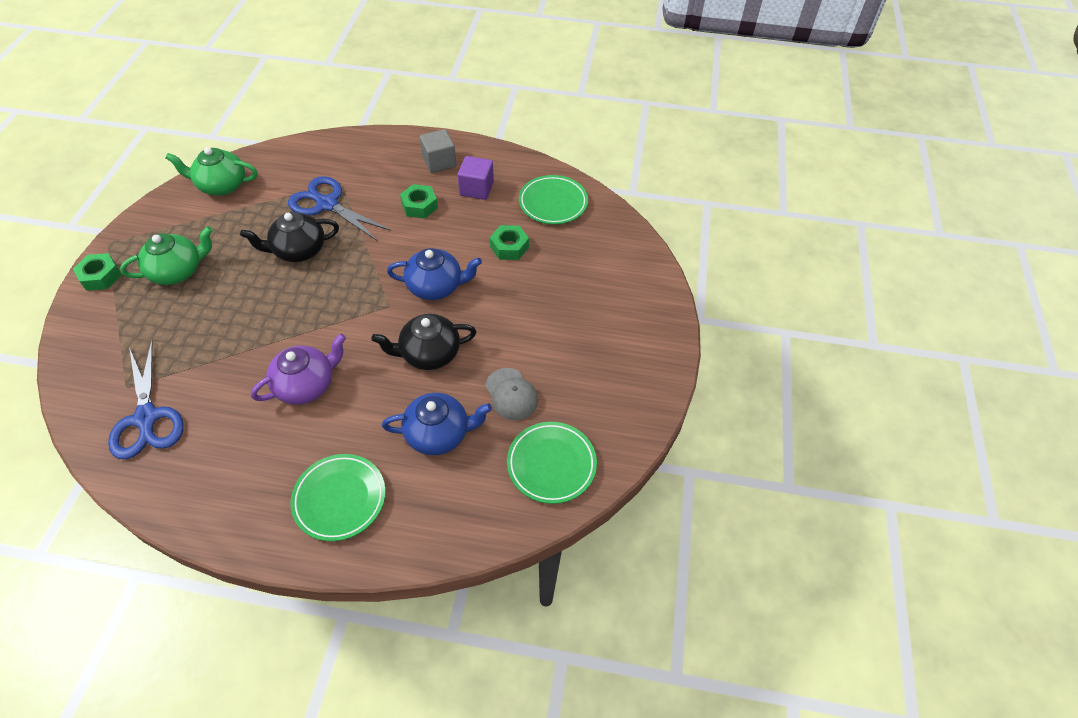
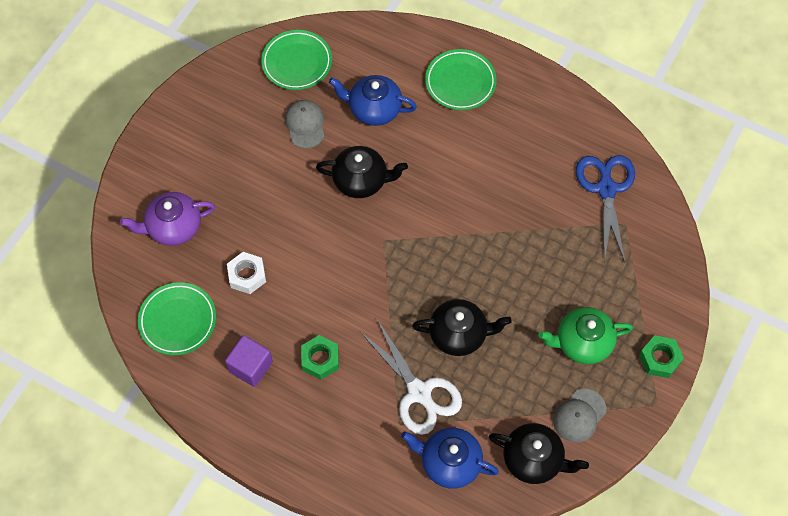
camera: 160 degrees left, 10 degrees up
(181, 220) = (579, 415): none -> grey cap
(222, 185) = (533, 459): green teapot -> black teapot
(306, 385) = (472, 181): purple teapot -> purple teapot (173, 227)
(327, 204) = (419, 393): blue scissors -> white scissors
(436, 286) = (334, 249): blue teapot -> blue teapot (449, 462)
(439, 162) = (278, 422): grey cube -> none
(509, 247) = (247, 275): green nut -> white nut

